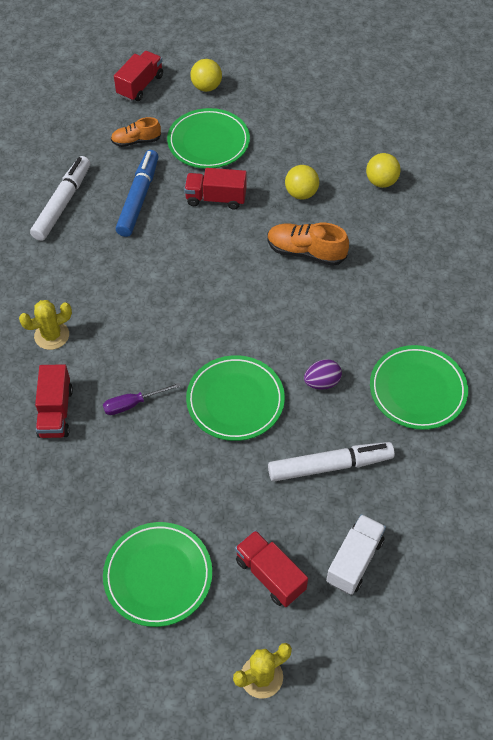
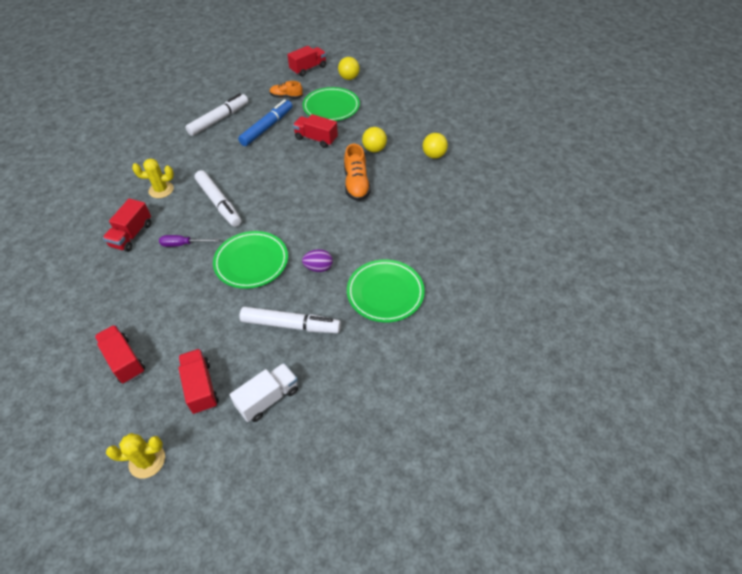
camera: 20 degrees right, 5 degrees down
(143, 331) = (219, 203): none -> white marker
(158, 576) = (124, 360): green plate -> red truck
(305, 252) = (356, 184): orange shoe -> orange shoe turned 135 degrees counterclockwise

